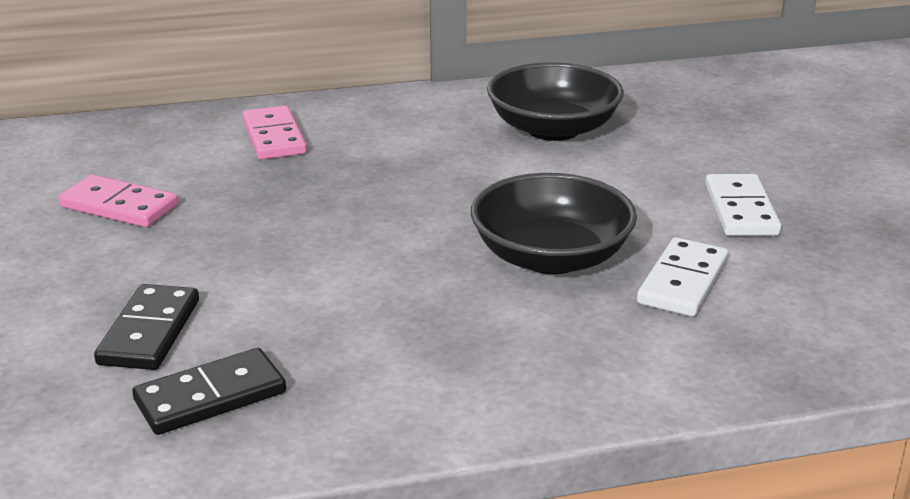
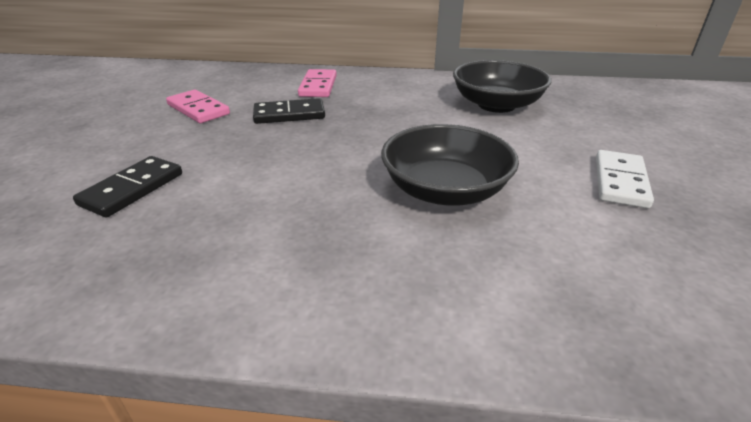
camera: 20 degrees right, 5 degrees up
(210, 397) = (117, 248): black domino -> black domino (289, 115)
(682, 282) = (545, 233): white domino -> none

